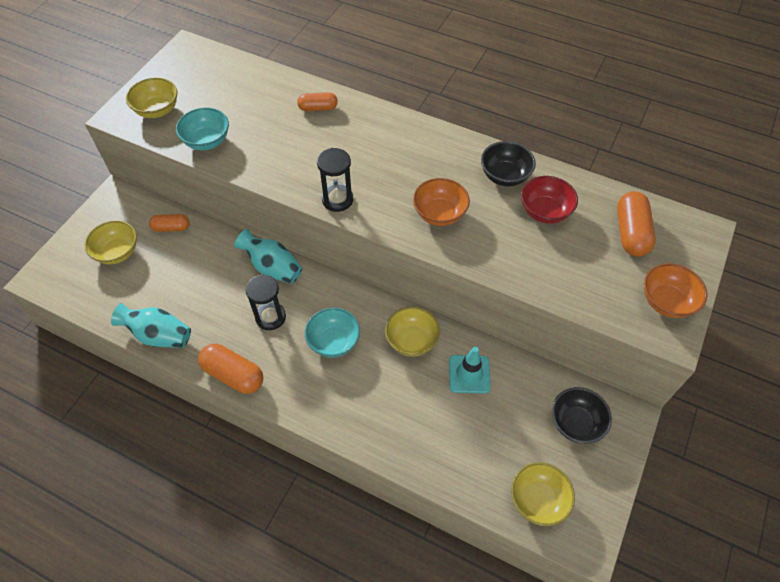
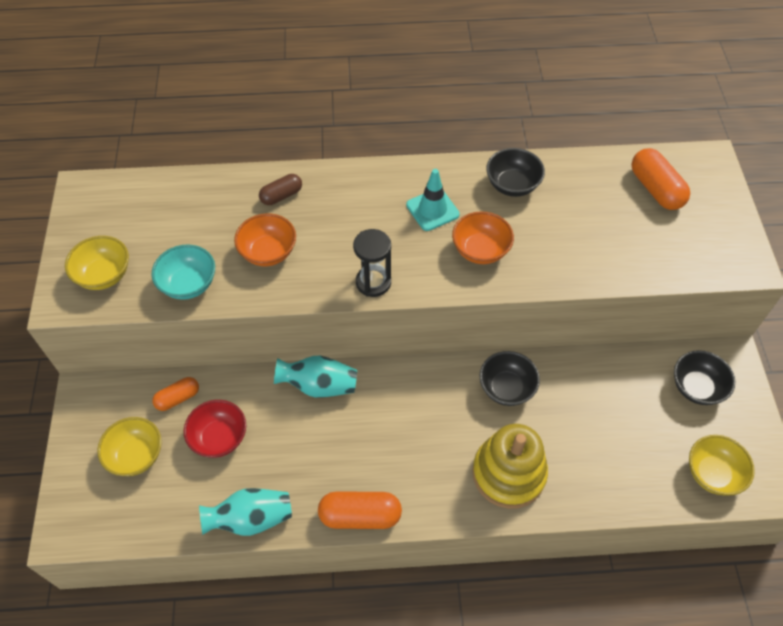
camera: 30 degrees left, 0 degrees up
(270, 317) = (355, 437): black hourglass -> none
(318, 108) = (281, 196): orange capsule -> brown capsule
(333, 342) = (434, 428): turquoise bowl -> none
(366, 405) = (508, 473): none -> yellow stacking toy
(412, 340) = (506, 388): yellow bowl -> black bowl
(469, 374) = (579, 392): turquoise traffic cone -> turquoise traffic cone (432, 210)
(544, 211) = (571, 203): red bowl -> red bowl (219, 438)
(666, 302) = (725, 238): orange bowl -> orange bowl (268, 252)

